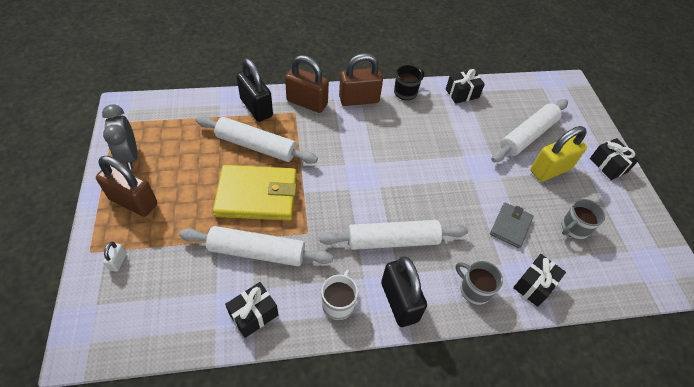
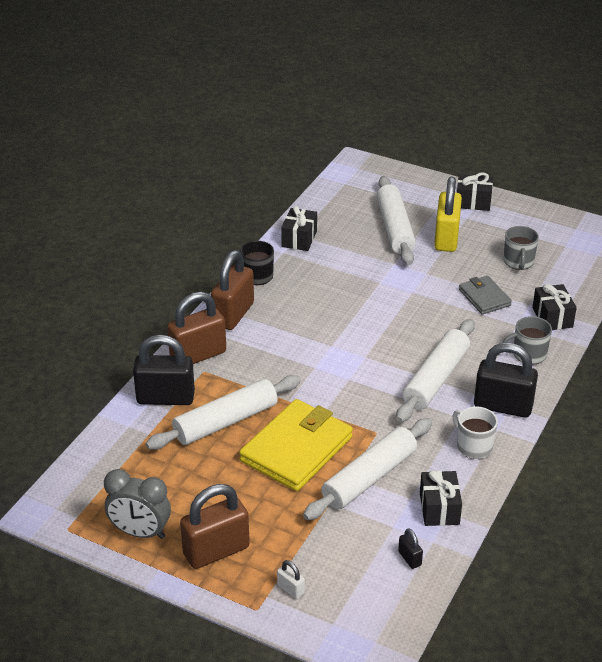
camera: 50 degrees left, 15 degrees down
(188, 321) = (409, 558): none -> black padlock

